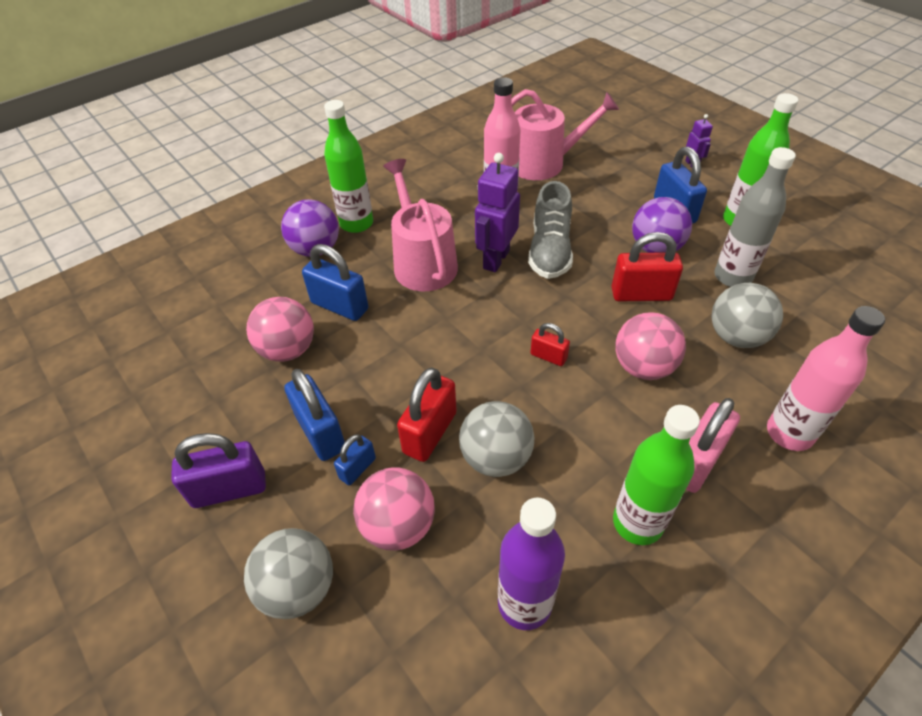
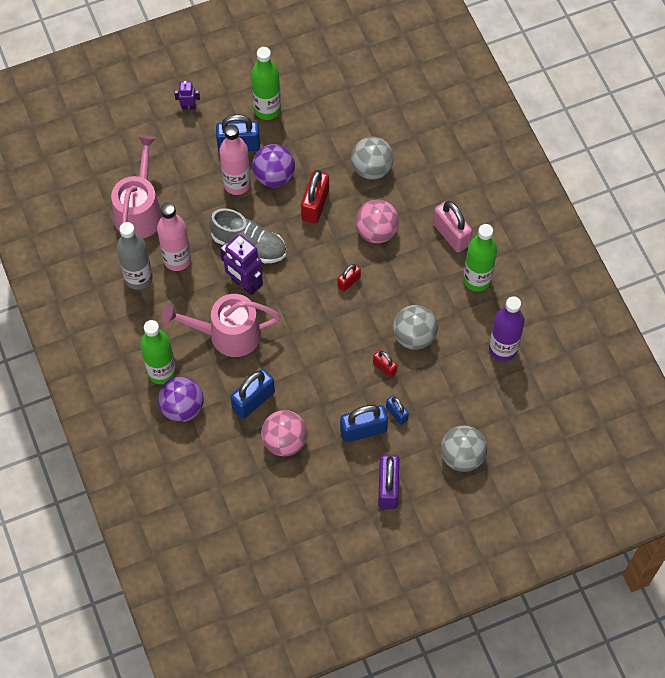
camera: 75 degrees left, 15 degrees up
(398, 525) = (441, 399): pink ball -> none
(430, 433) = (384, 367): red padlock -> red padlock, size x0.56
(732, 277) = (320, 143): grey bottle -> grey bottle (138, 278)
(789, 433) = (448, 179): pink bottle -> pink bottle (237, 184)

